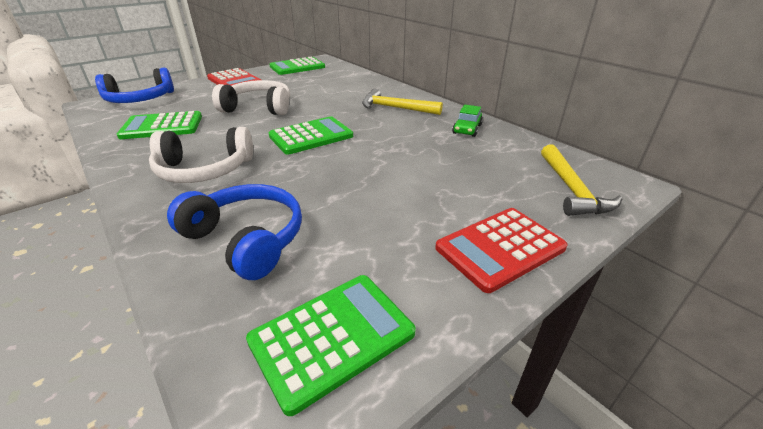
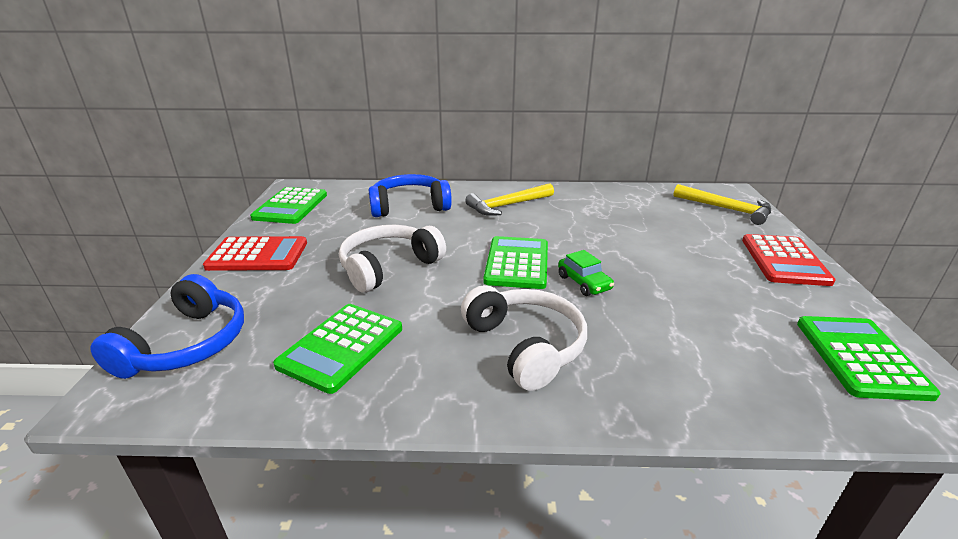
camera: 50 degrees left, 5 degrees down
(204, 170) = (525, 346): white headphones -> white headphones turned 60 degrees counterclockwise
(246, 239) = (702, 358): blue headphones -> blue headphones (409, 206)
(467, 129) = (594, 198): green car -> green car (584, 283)

